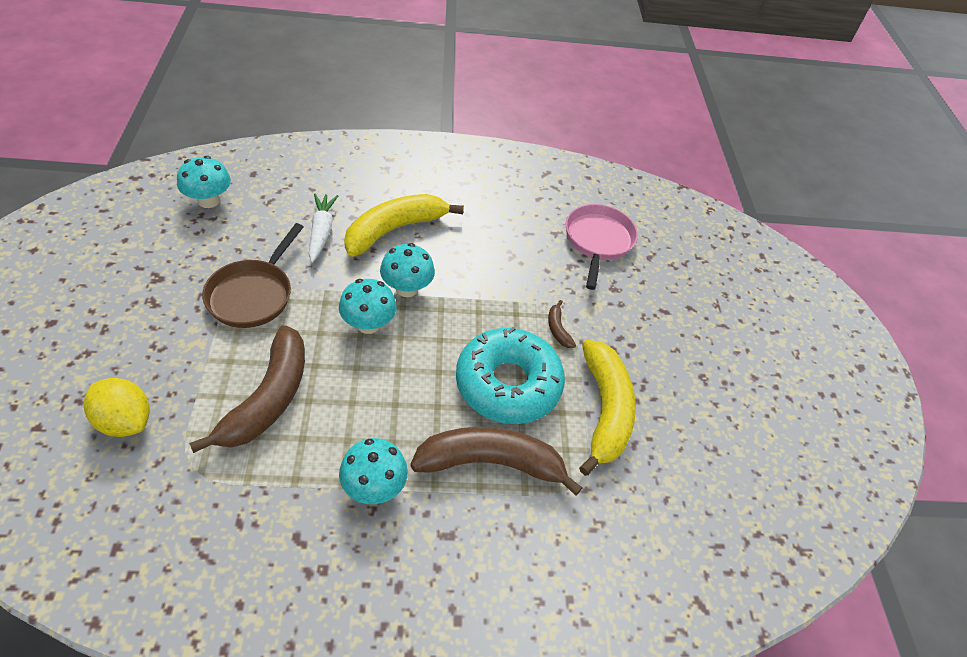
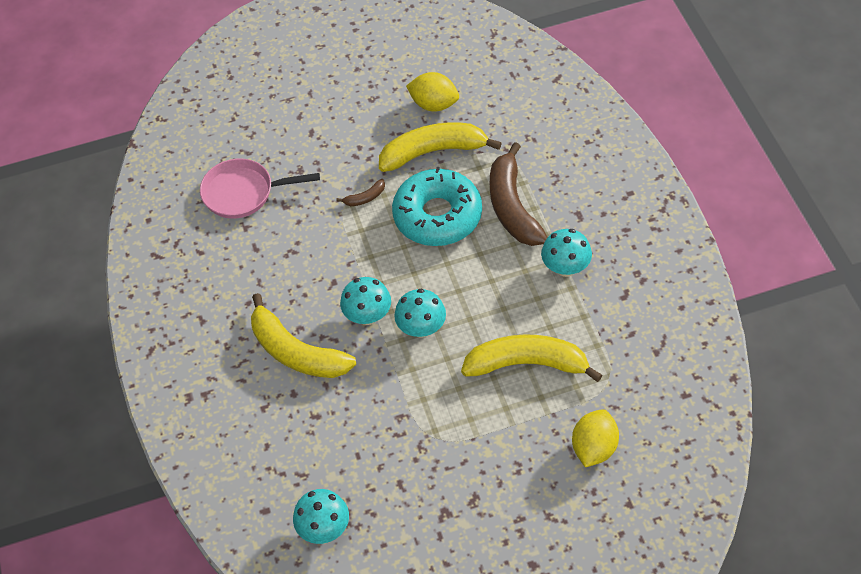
camera: 95 degrees left, 5 degrees up
(253, 294) = (429, 427): brown pan -> none
(268, 398) = (527, 364): brown banana -> yellow banana
(321, 232) = (326, 410): white carrot -> none
(681, 435) = (434, 104): none -> yellow lemon

